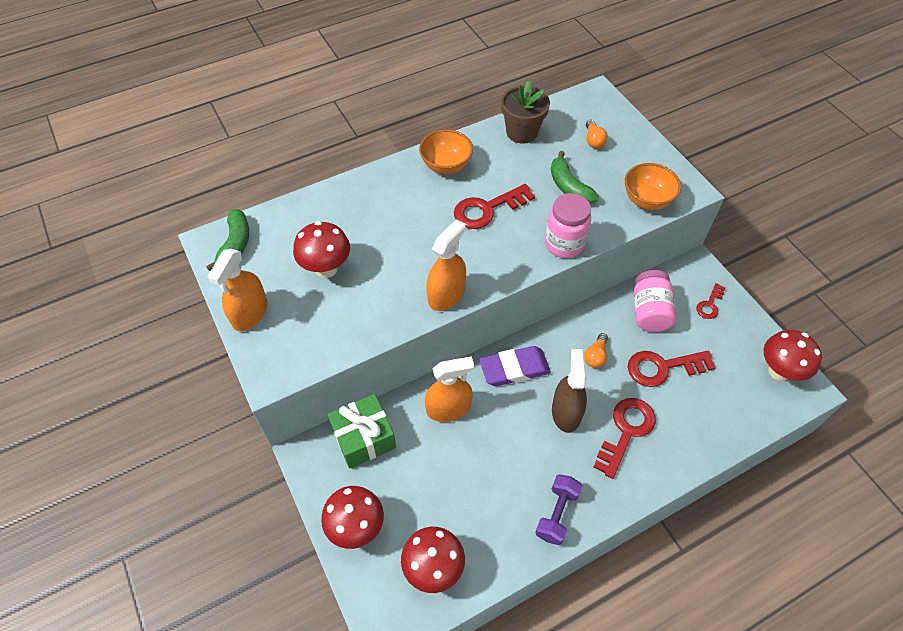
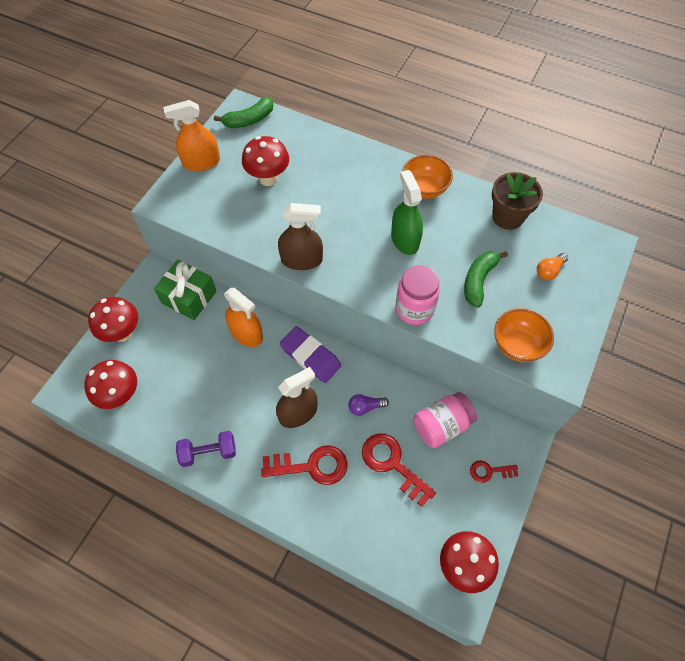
camera: 55 degrees right, 5 degrees up
(446, 294) = (301, 260): orange spray bottle -> brown spray bottle
(487, 209) = (405, 239): red key -> green spray bottle
(595, 356) = (365, 407): orange light bulb -> purple light bulb

